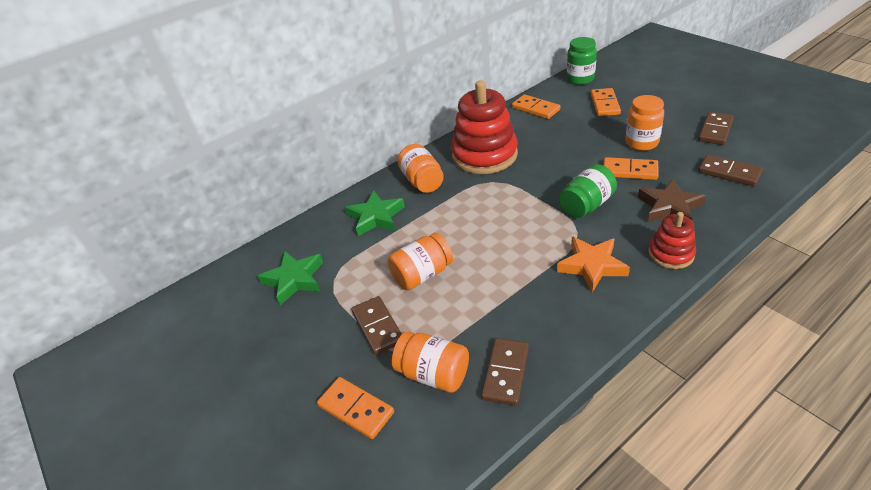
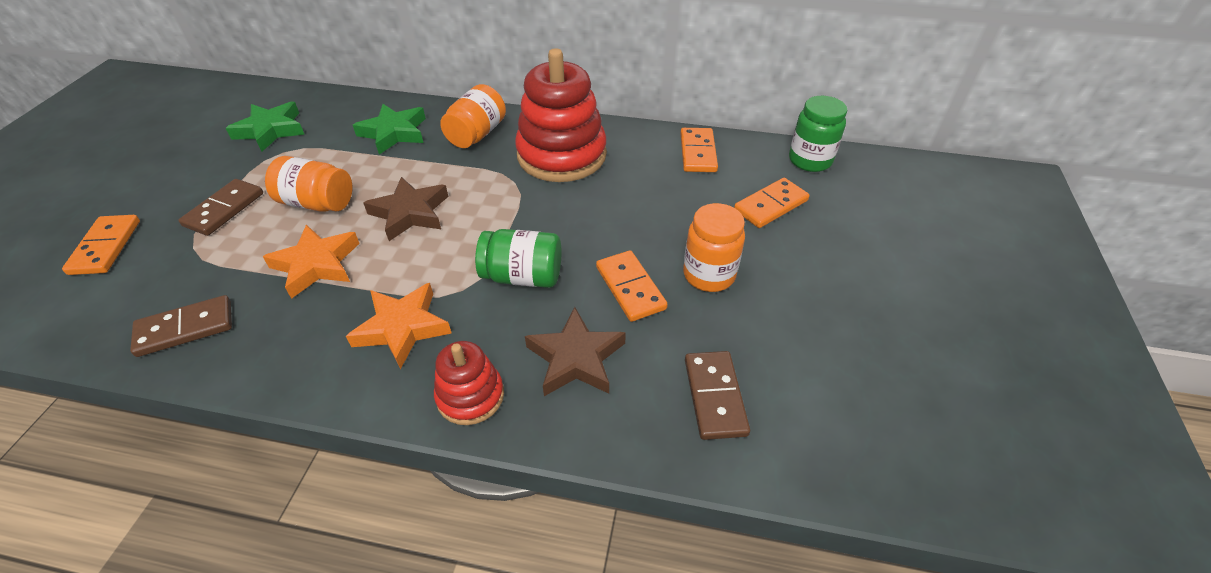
camera: 45 degrees right, 5 degrees up
(433, 374) = (168, 276): orange jar -> none
(479, 233) = (410, 213): none -> brown star
(494, 290) = (317, 264): none -> orange star
(715, 130) = (817, 343): brown domino -> none

